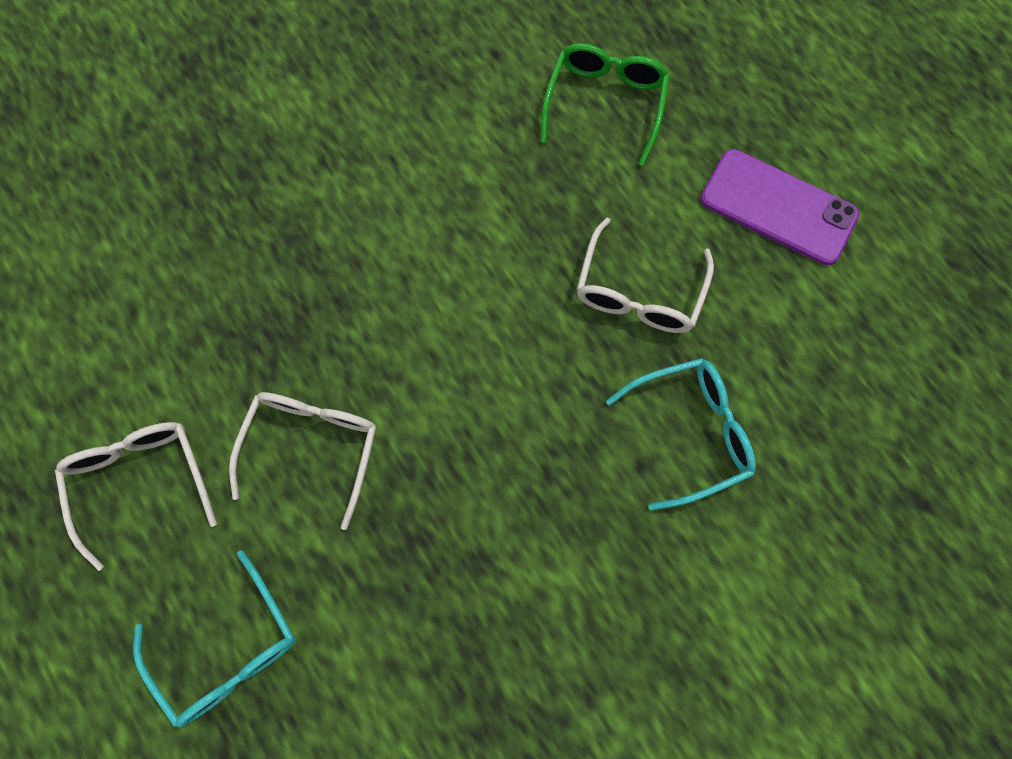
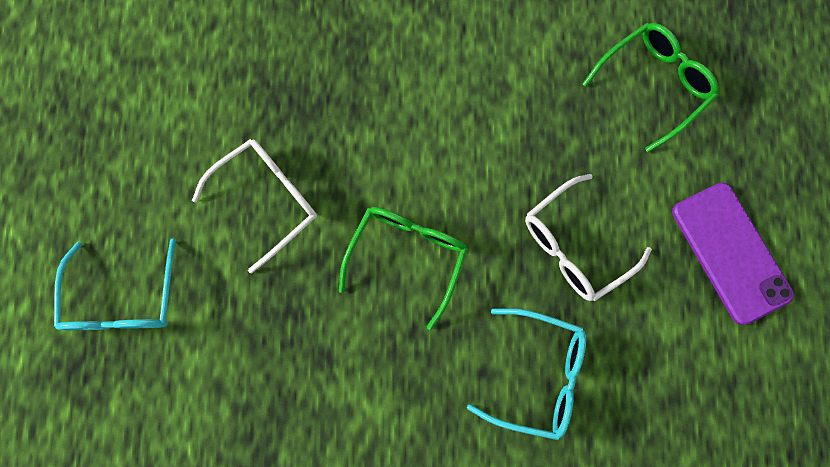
camera: 35 degrees right, 5 degrees up
(141, 481) = (143, 147): white glasses -> none
(491, 407) = (407, 256): none -> green glasses

